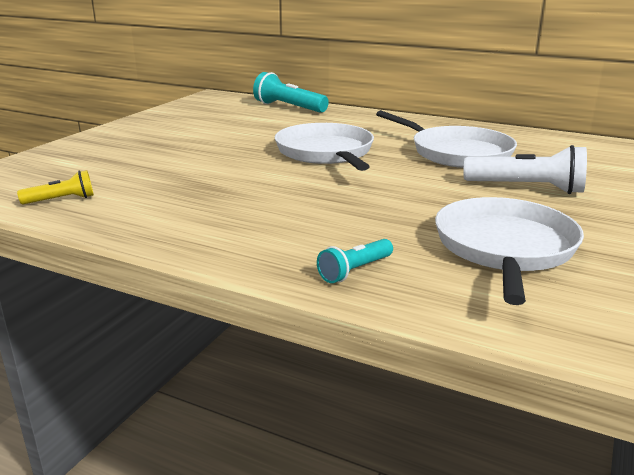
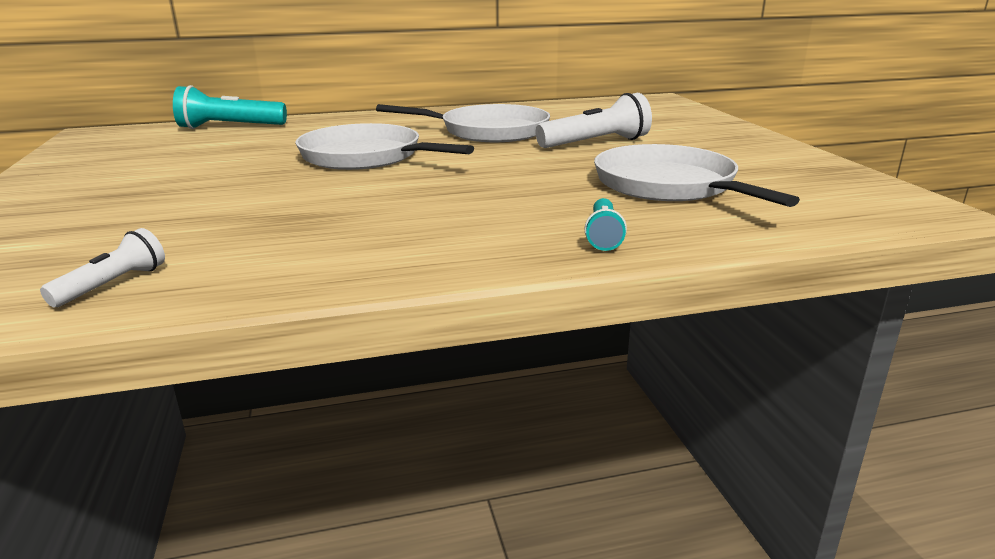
camera: 40 degrees left, 0 degrees up
(61, 200) = (113, 285): yellow flashlight -> white flashlight

